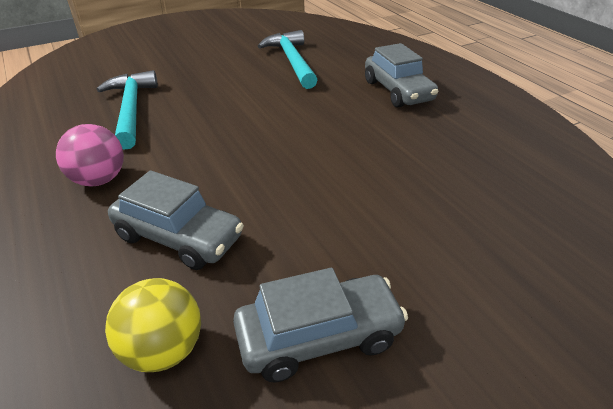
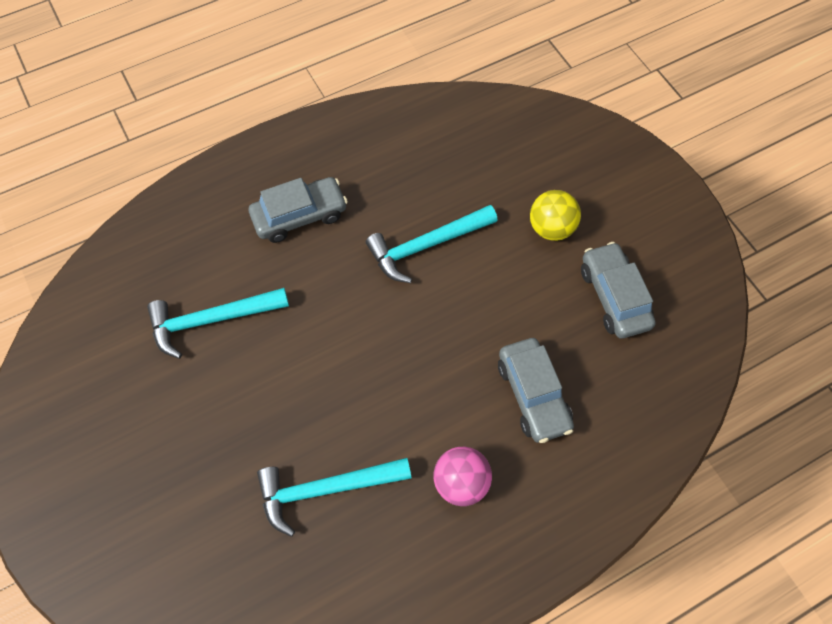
camera: 90 degrees left, 25 degrees up
(163, 350) = (633, 385): yellow ball -> yellow ball (551, 228)
(179, 237) = (533, 395): grey car -> grey car turned 135 degrees clockwise
(379, 159) = (425, 246): none -> turquoise hammer

